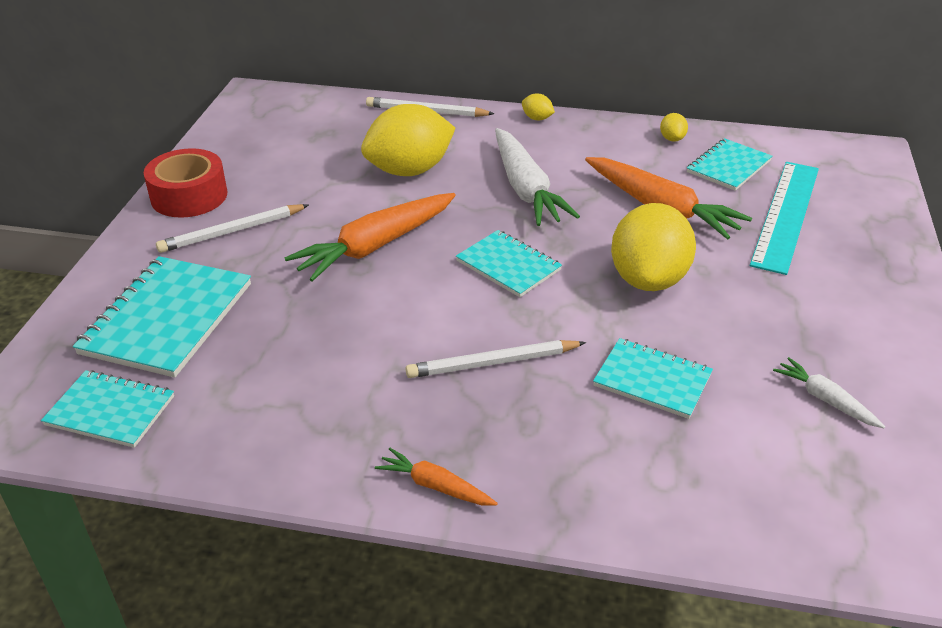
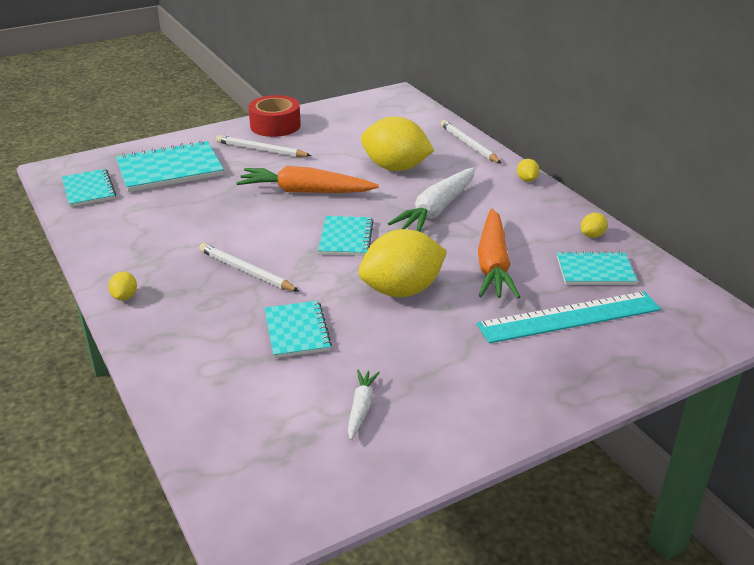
camera: 50 degrees right, 5 degrees down
(435, 486) = (125, 297): orange carrot -> yellow lemon

